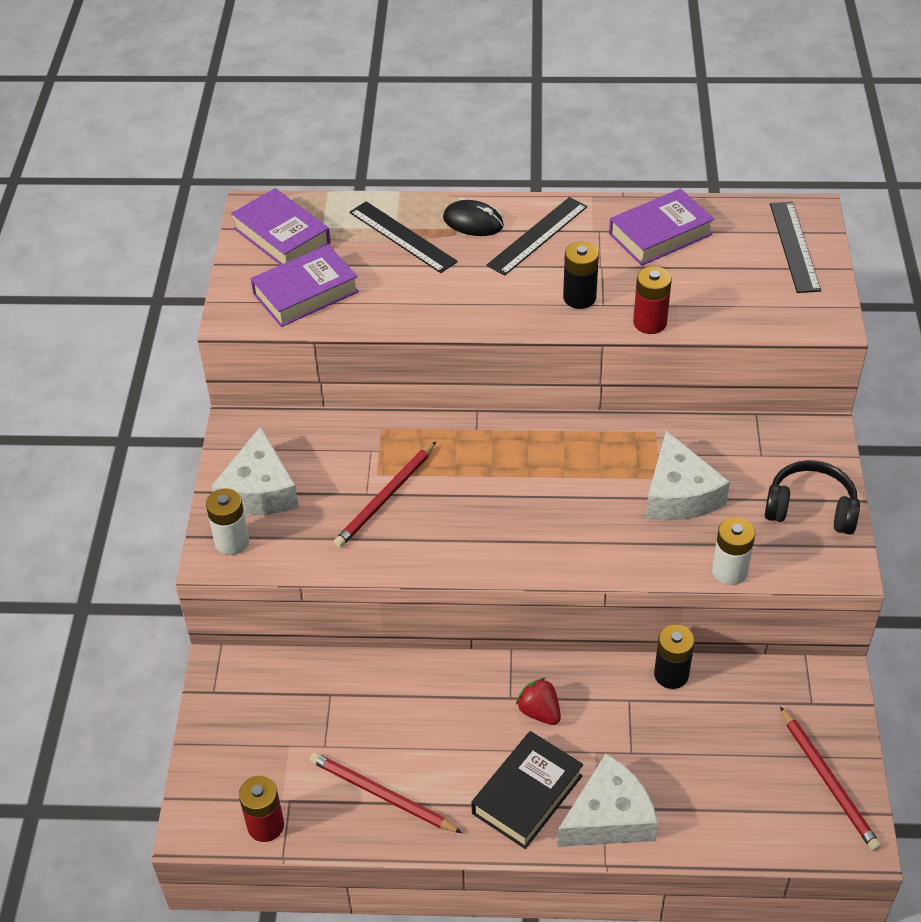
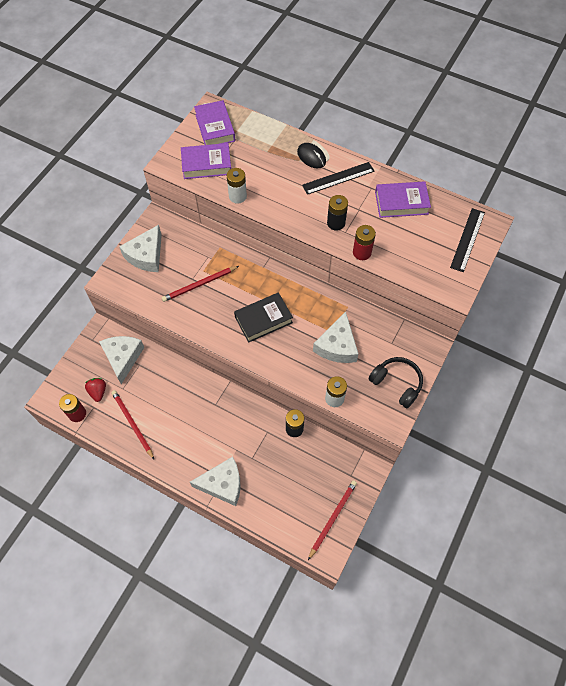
camera: 25 degrees right, 15 degrees up
(232, 542) = (119, 276): white battery -> white battery (237, 196)
(292, 696) = (123, 358): none -> white cheese
(402, 237) = (271, 151): black ruler -> none
(527, 794) = (194, 455): black book -> black book (263, 320)
(539, 712) = (223, 418): red strawberry -> red strawberry (98, 392)
(828, 781) = (333, 518): red pencil -> red pencil turned 150 degrees counterclockwise

